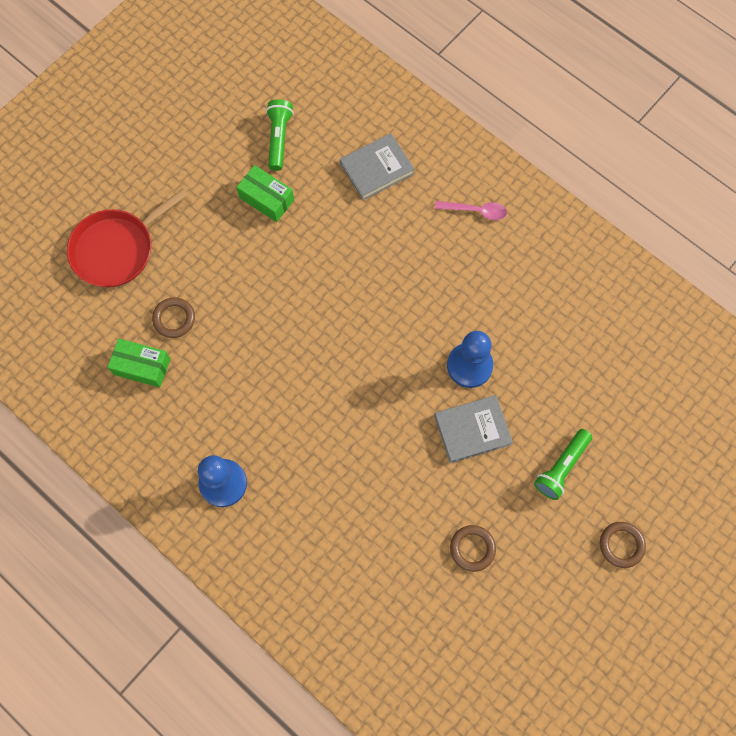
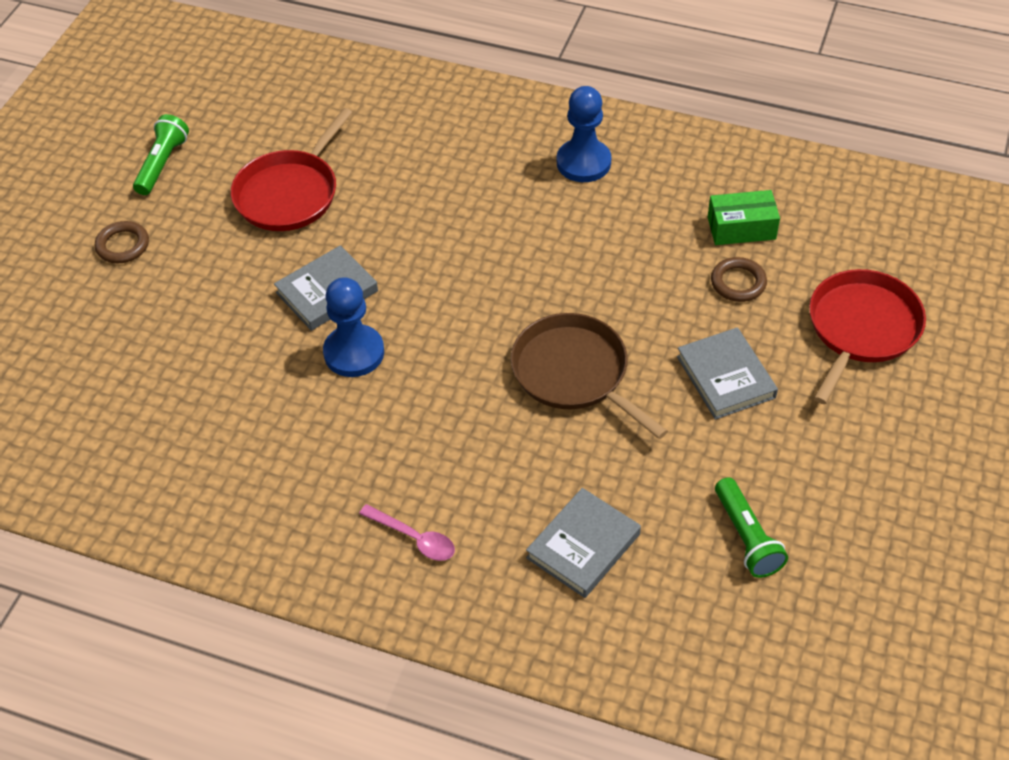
camera: 160 degrees right, 20 degrees down
(228, 247) = (725, 377): none -> grey book
(266, 199) = (713, 451): green box -> none
(325, 289) = (574, 373): none -> brown pan
(472, 548) = (289, 193): brown ring -> red pan
(476, 211) = (414, 538): pink spoon -> pink spoon turned 135 degrees counterclockwise
(561, 467) = (209, 291): green flashlight -> green flashlight (162, 164)

